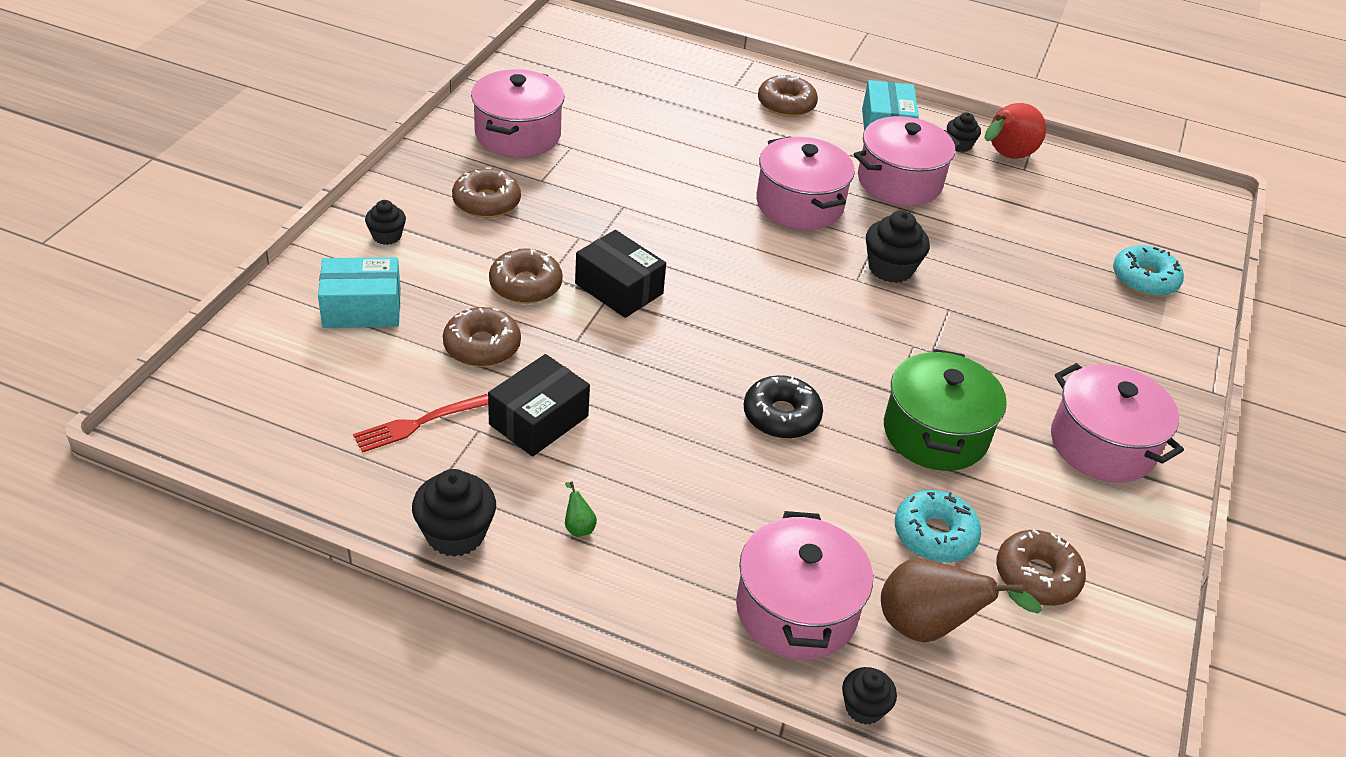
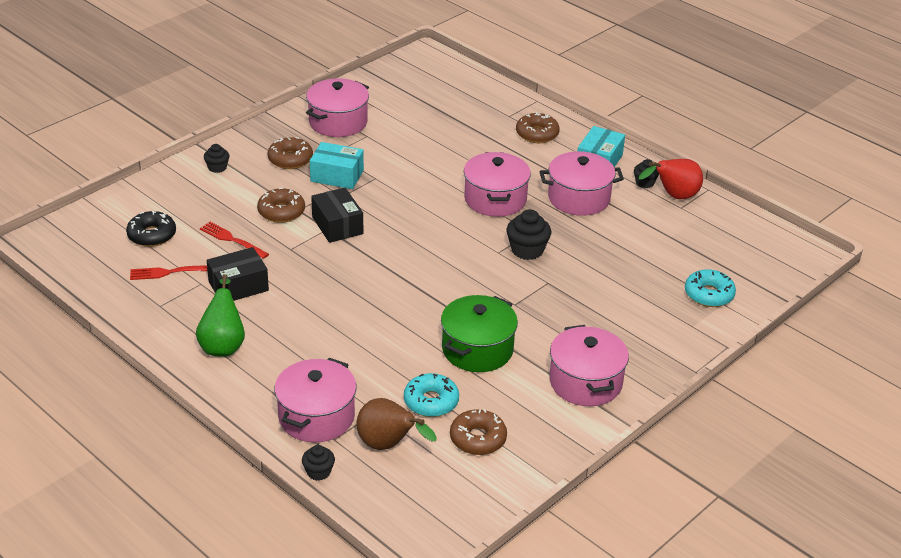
camera: 25 degrees right, 5 degrees down
(362, 308) = (177, 205): turquoise box -> turquoise box (337, 176)
(455, 534) = (154, 332): black cupcake -> none
(482, 346) = (232, 240): brown donut -> red fork
(578, 526) = (223, 344): green pear -> green pear, size x2.46
(781, 416) = (385, 317): black donut -> black donut (152, 235)

